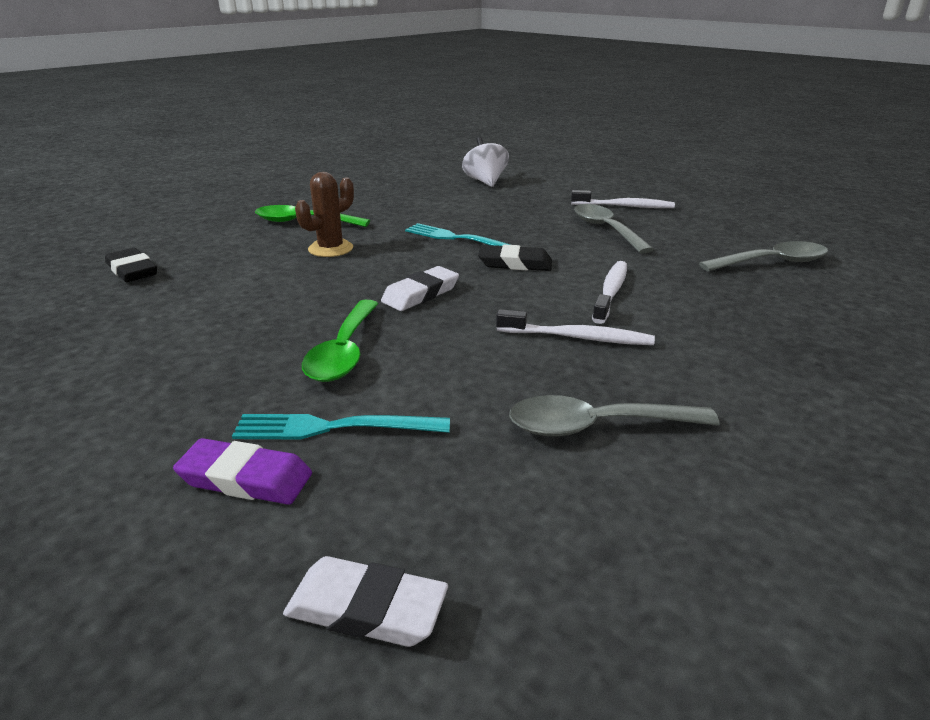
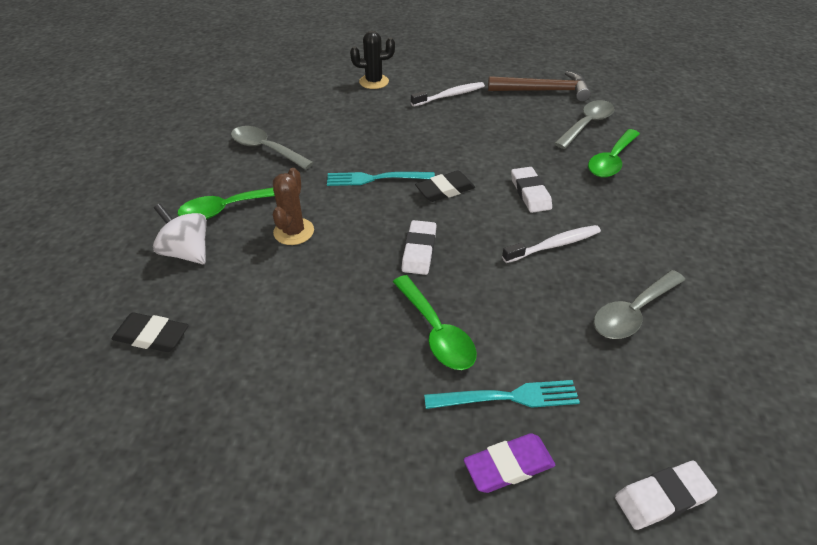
camera: 35 degrees left, 15 degrees up
(333, 427) = (508, 397): turquoise fork -> turquoise fork turned 150 degrees counterclockwise
(485, 182) = (319, 99): white spinning top -> white spinning top (187, 252)
(556, 182) = (374, 82): none -> black cactus
(605, 229) = (464, 127): grey spoon -> grey spoon (266, 149)
(611, 292) = (530, 193): white toothbrush -> white eraser
(750, 227) = (544, 91): none -> brown hammer
(764, 298) = (611, 161): none -> green spoon

